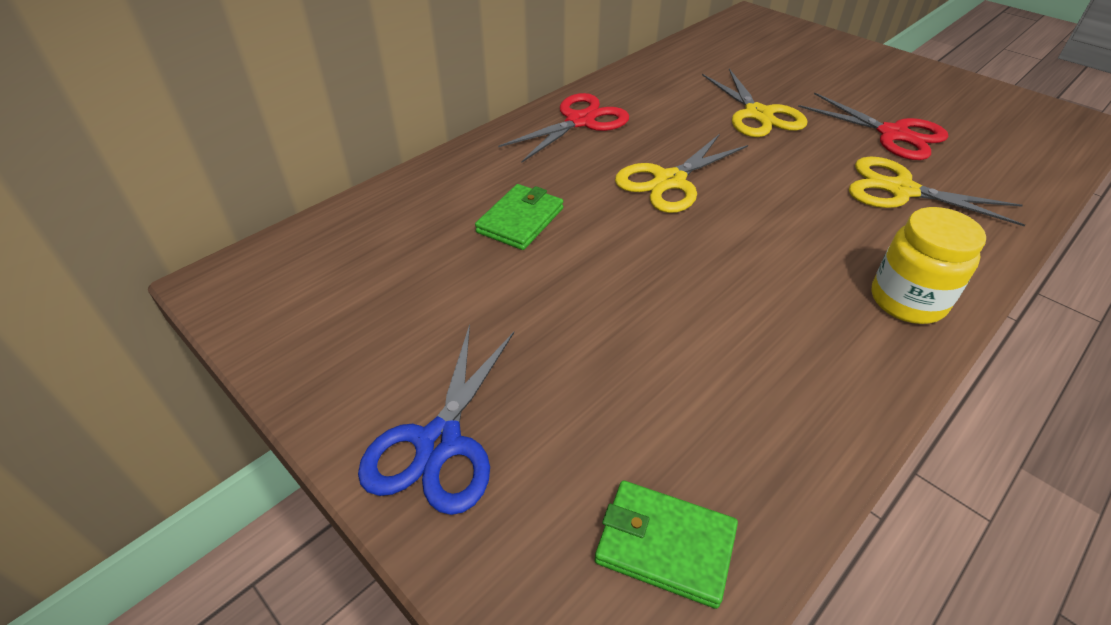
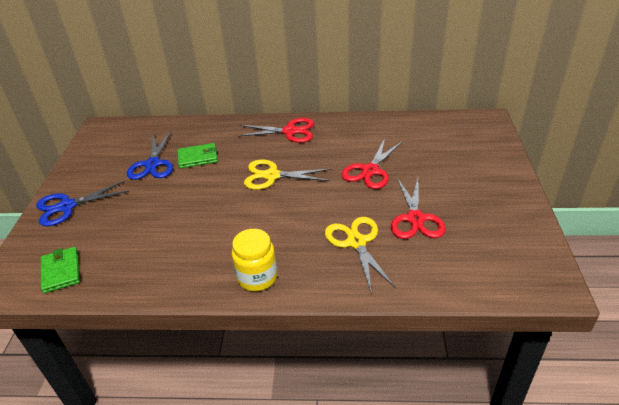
camera: 50 degrees right, 5 degrees down
(464, 273) = (152, 164): none -> blue scissors
(757, 114) = (370, 171): yellow scissors -> red scissors

